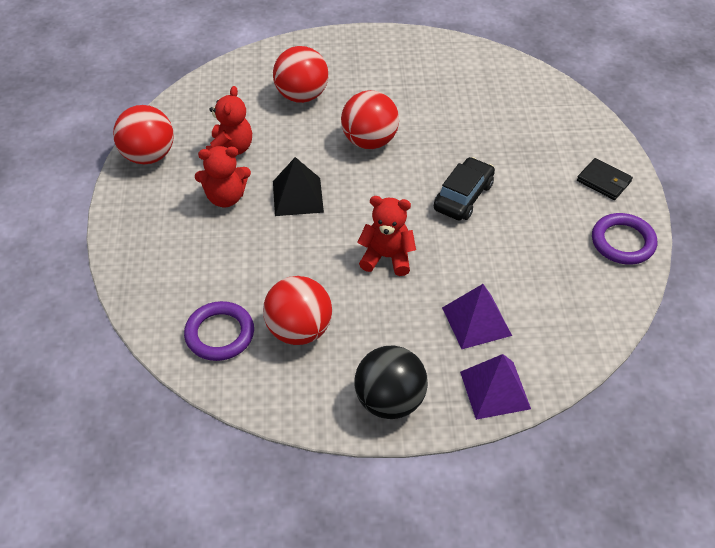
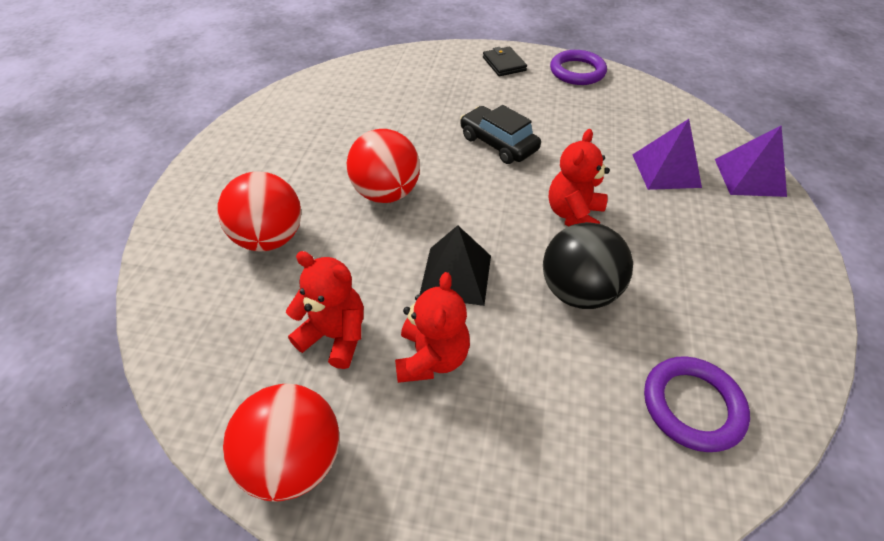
camera: 75 degrees left, 0 degrees up
(299, 330) = (682, 314): red ball -> none
(390, 401) = (776, 253): black ball -> black ball (577, 291)
(603, 181) = (504, 64): black wallet -> black wallet turned 75 degrees counterclockwise

